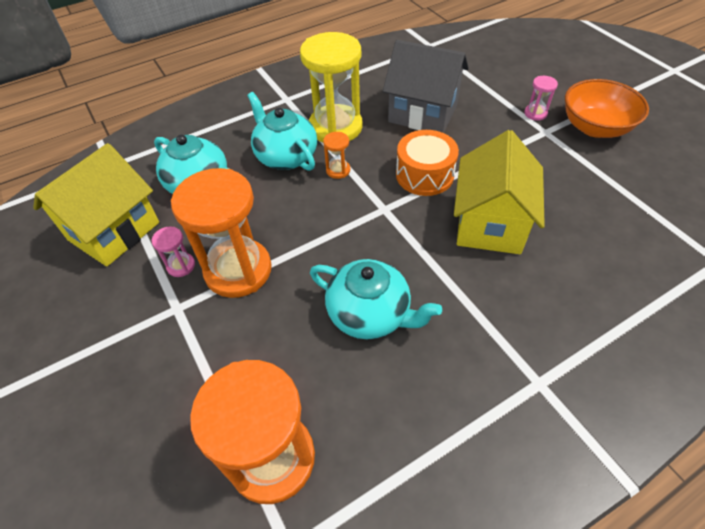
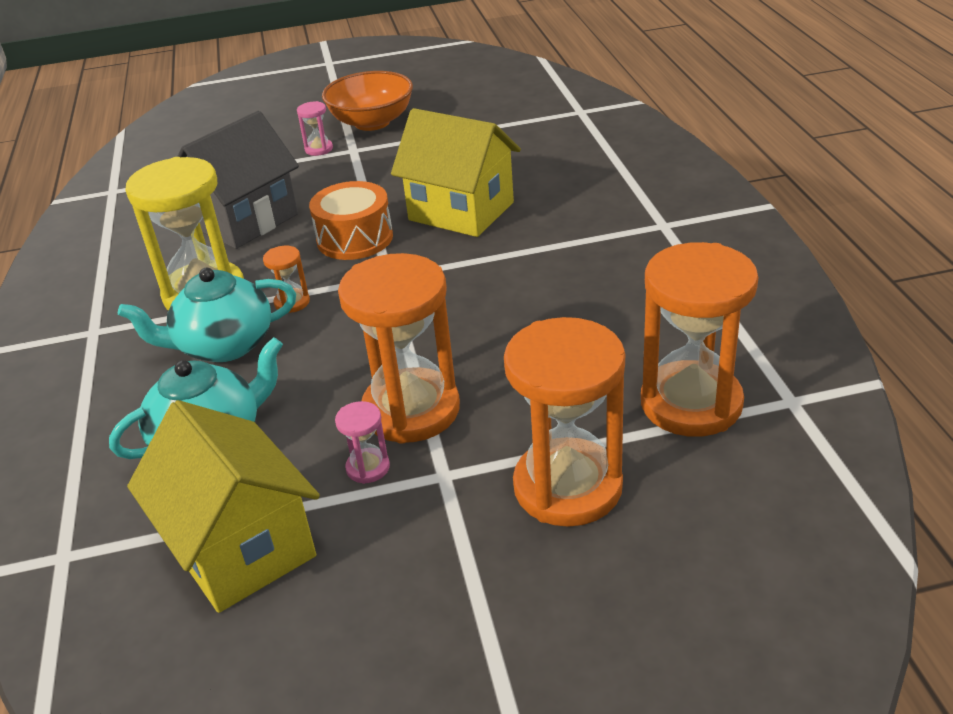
camera: 70 degrees left, 15 degrees down
(168, 386) = (567, 487): none -> orange hourglass
(370, 313) = (537, 310): turquoise teapot -> none

